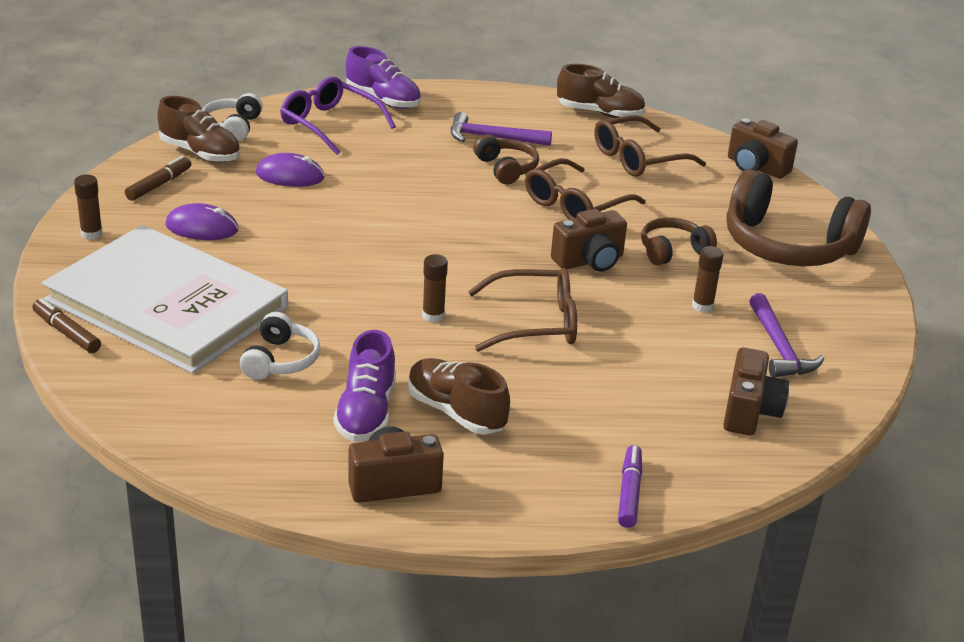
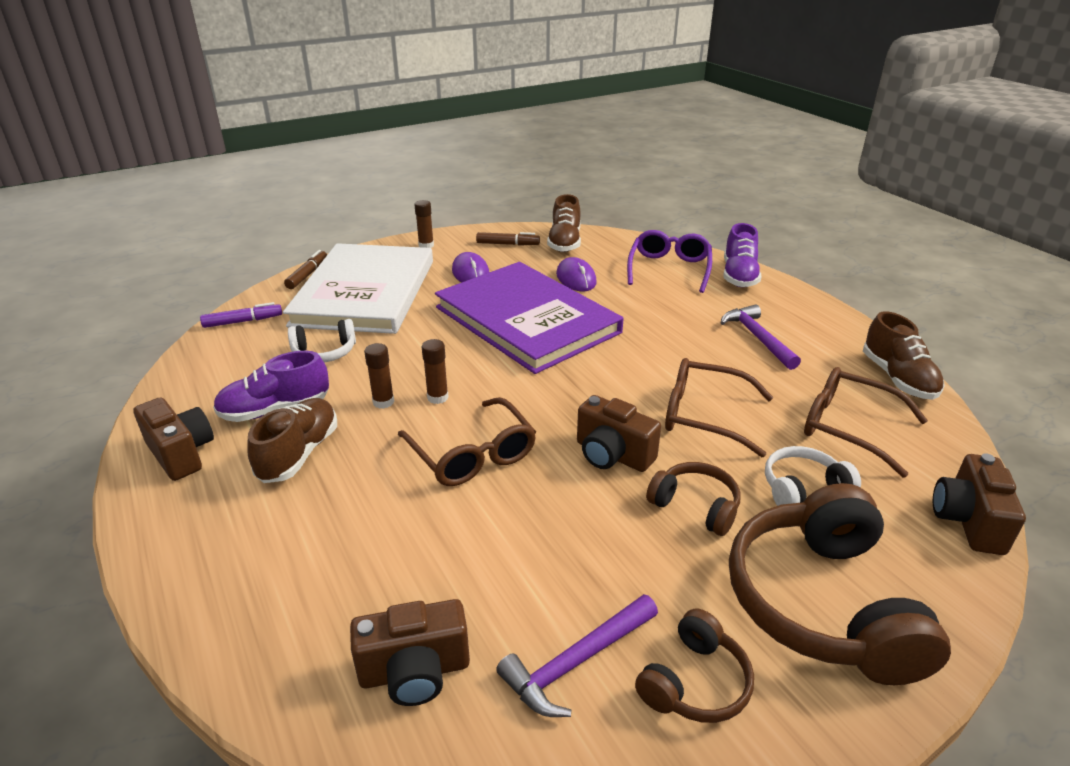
camera: 65 degrees right, 0 degrees up
(232, 127) = (613, 241): white headphones -> white headphones (803, 489)
(342, 228) = (527, 320): none -> purple book
(506, 168) = (715, 360): brown headphones -> brown headphones (695, 682)
(629, 492) = (211, 608): purple marker -> purple marker (243, 321)
(702, 306) = (606, 563): brown glue stick -> brown glue stick (383, 402)

